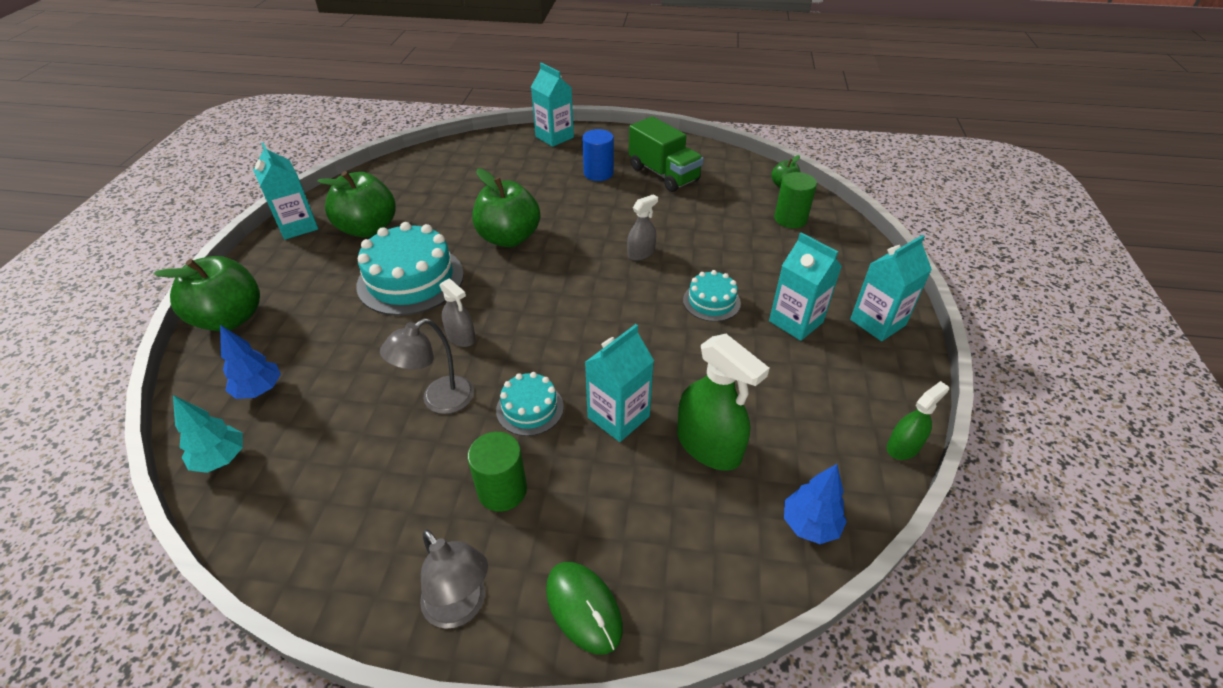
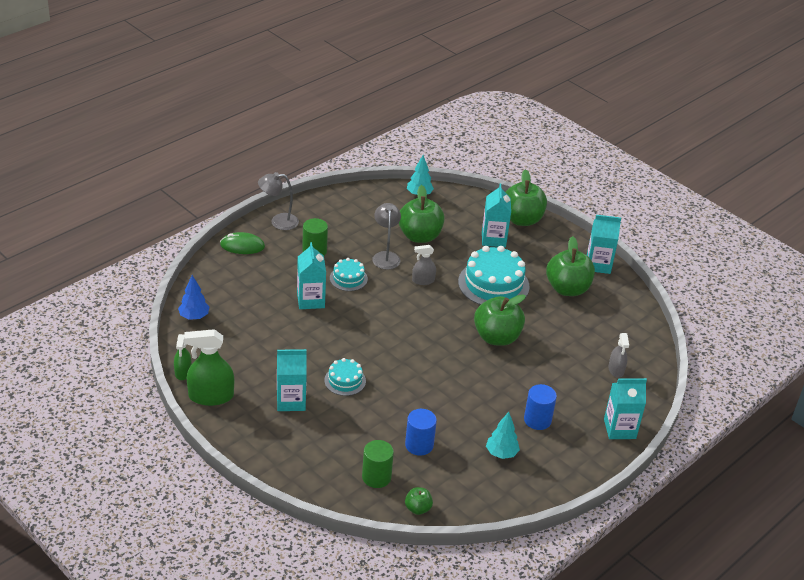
camera: 125 degrees right, 5 degrees down
(259, 390) = (453, 213): blue tree -> none
(354, 393) = (419, 236): none -> green apple
(641, 253) = (420, 382): grey spray bottle -> grey spray bottle (616, 370)
(663, 174) = (501, 453): green truck -> turquoise tree
(708, 445) = (262, 316): green spray bottle -> green spray bottle (211, 396)
(720, 215) = (419, 445): none -> blue cylinder
(877, 322) = (250, 433): turquoise carton -> turquoise carton (493, 239)

